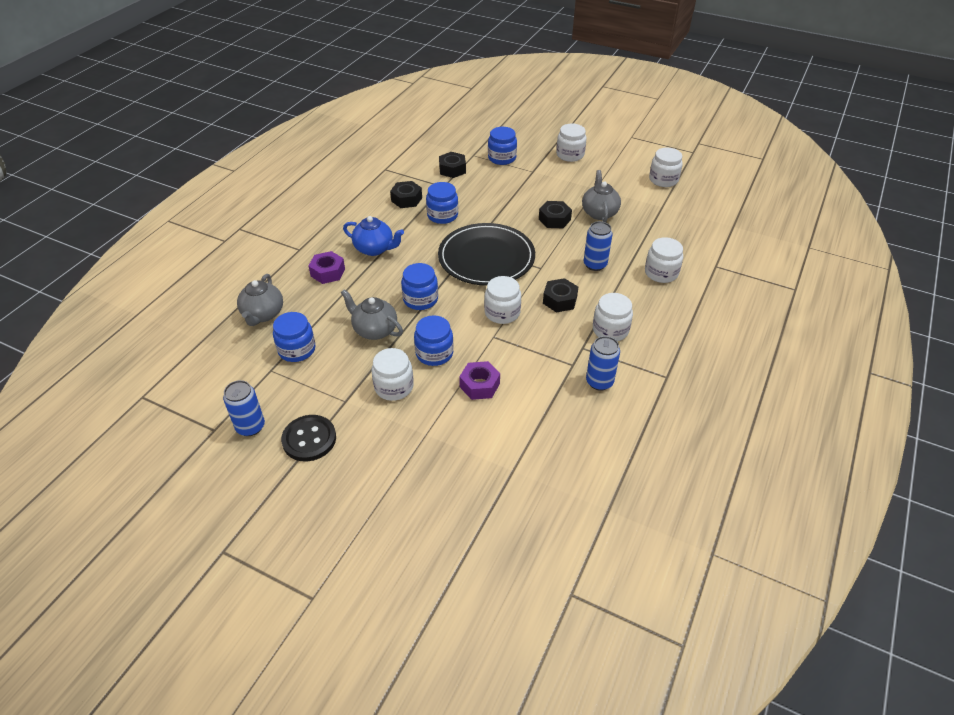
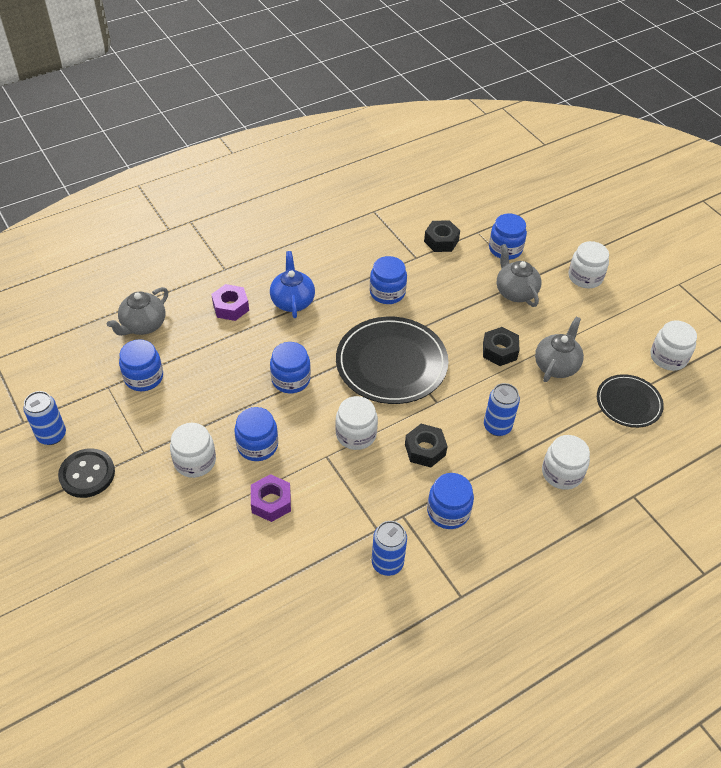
camera: 30 degrees right, 5 degrees up
(374, 330) = (224, 391): grey teapot -> grey teapot (515, 292)
(375, 249) = (292, 301): blue teapot -> blue teapot turned 150 degrees counterclockwise
(406, 199) = (367, 257): black nut -> none
(610, 330) = (448, 511): white jar -> blue jar
(663, 215) = (628, 403): none -> black plate

